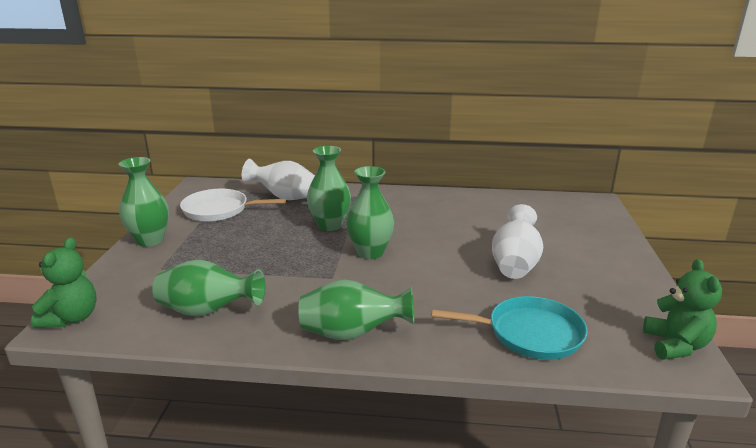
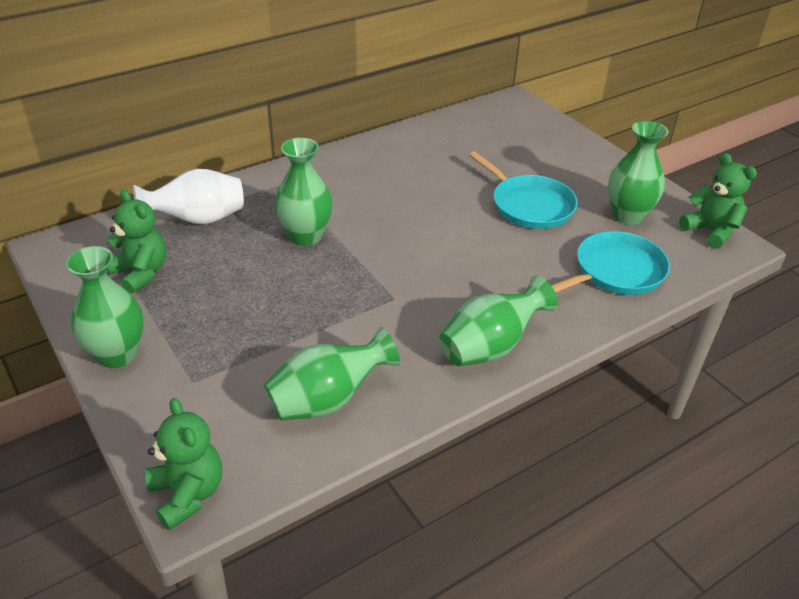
camera: 40 degrees left, 15 degrees up
(219, 210) = (141, 273): white pan -> green teddy bear
(370, 252) = (391, 251): green vase -> green vase (628, 216)
(515, 264) = (529, 205): white vase -> turquoise pan

